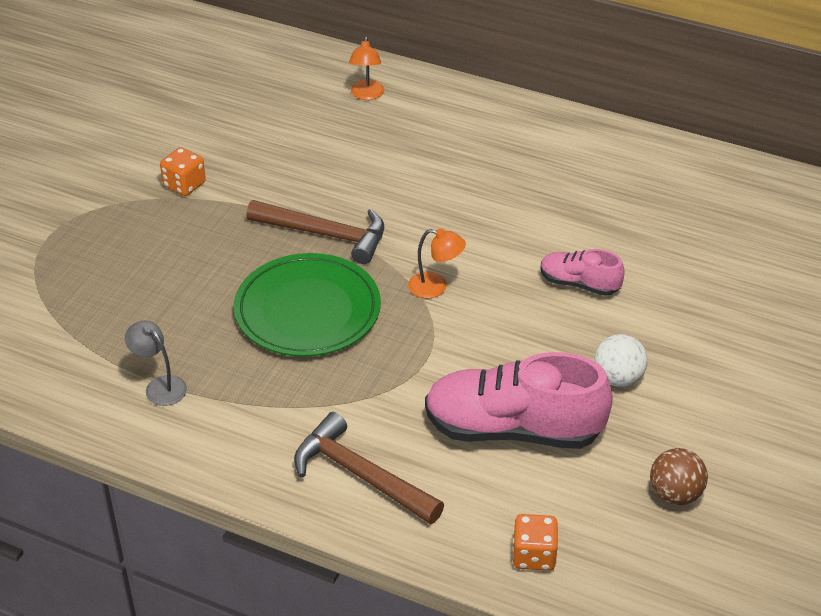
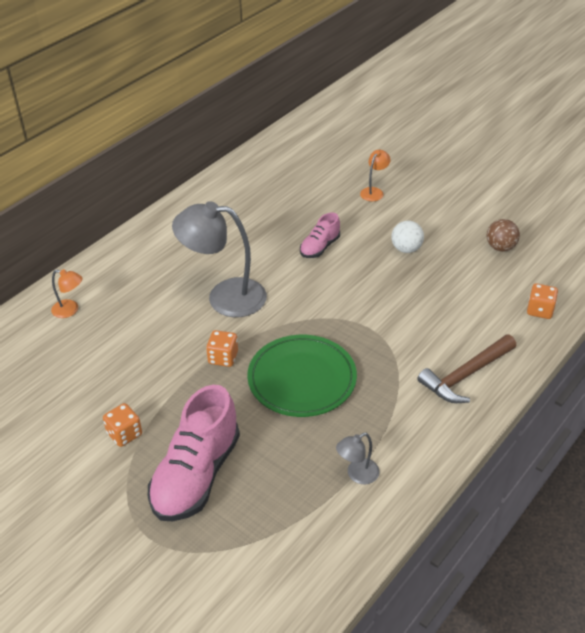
camera: 75 degrees left, 0 degrees up
(325, 234) = (223, 358): brown hammer -> orange dice
(435, 287) = (300, 311): orange lamp -> orange lamp (374, 191)
(437, 213) = (224, 297): none -> grey lamp
(513, 429) = (439, 300): pink shoe -> pink shoe (196, 475)

